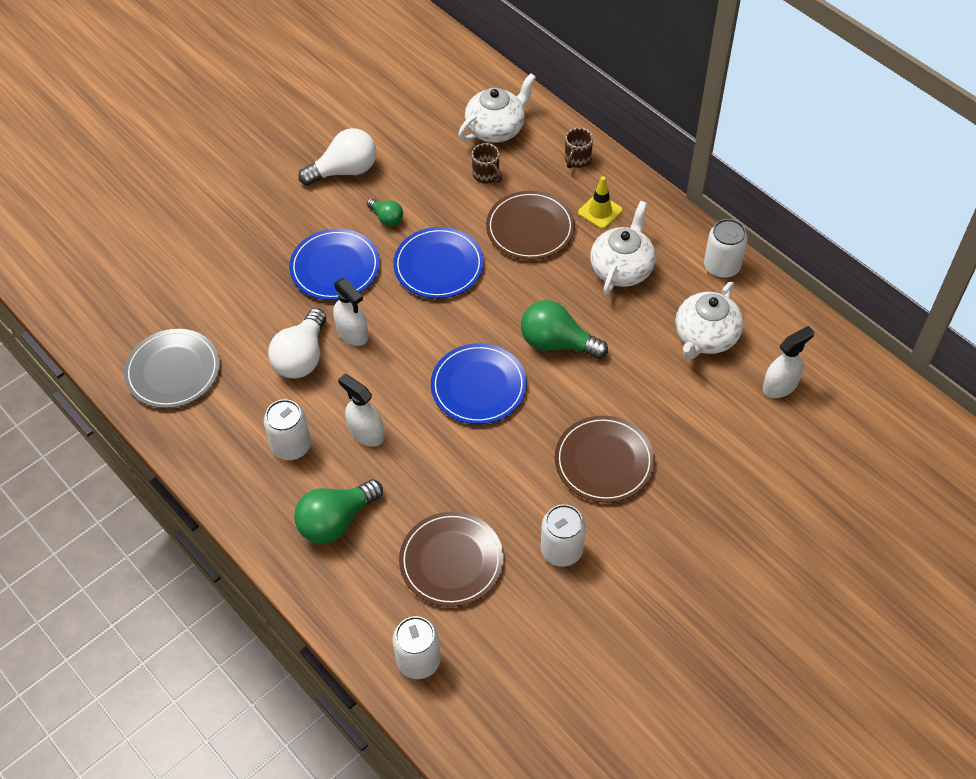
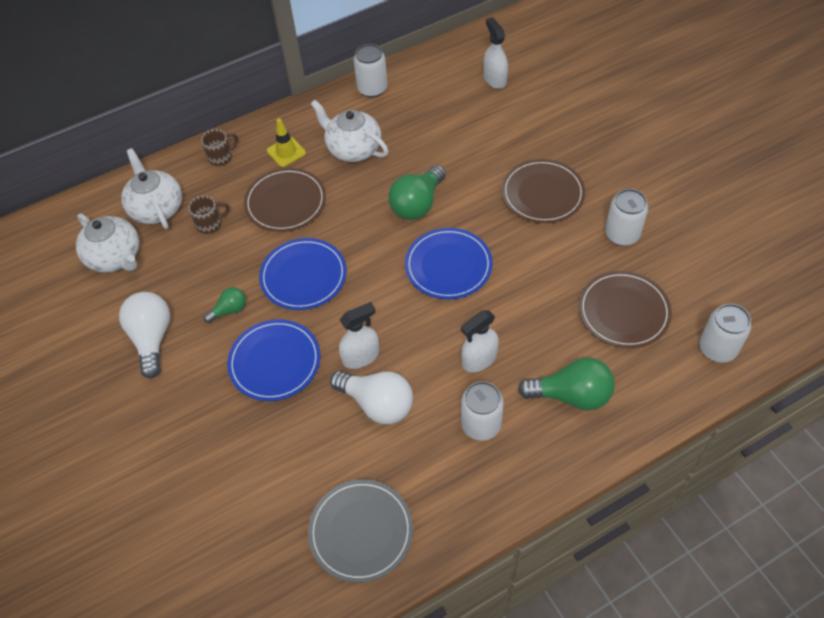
camera: 75 degrees left, 0 degrees up
(336, 521) = (571, 395): green light bulb -> green light bulb turned 60 degrees counterclockwise
(577, 160) = (221, 157): brown mug -> brown mug turned 75 degrees counterclockwise
(705, 337) = (438, 111): white teapot -> white teapot (115, 257)

